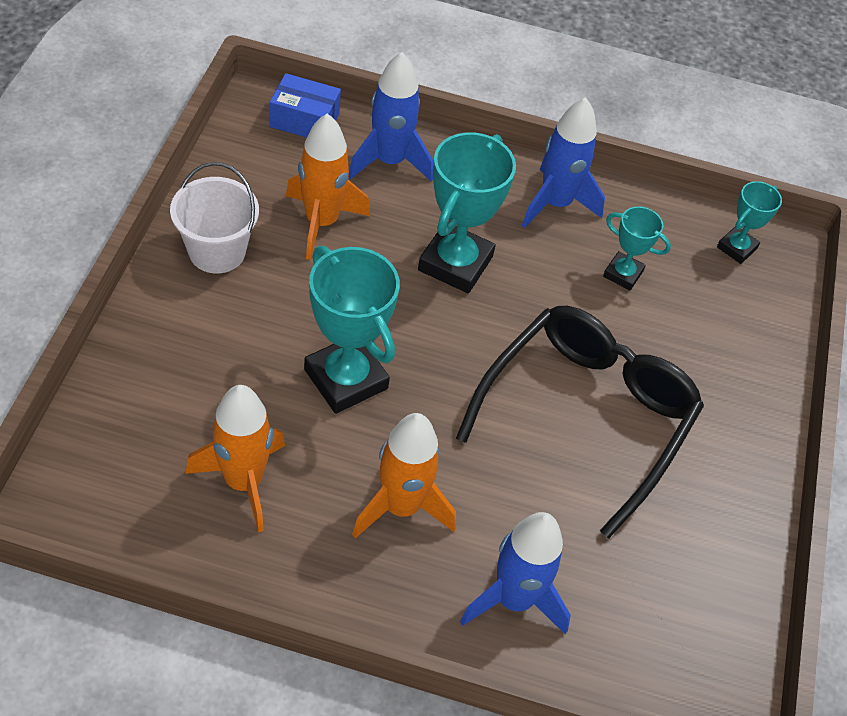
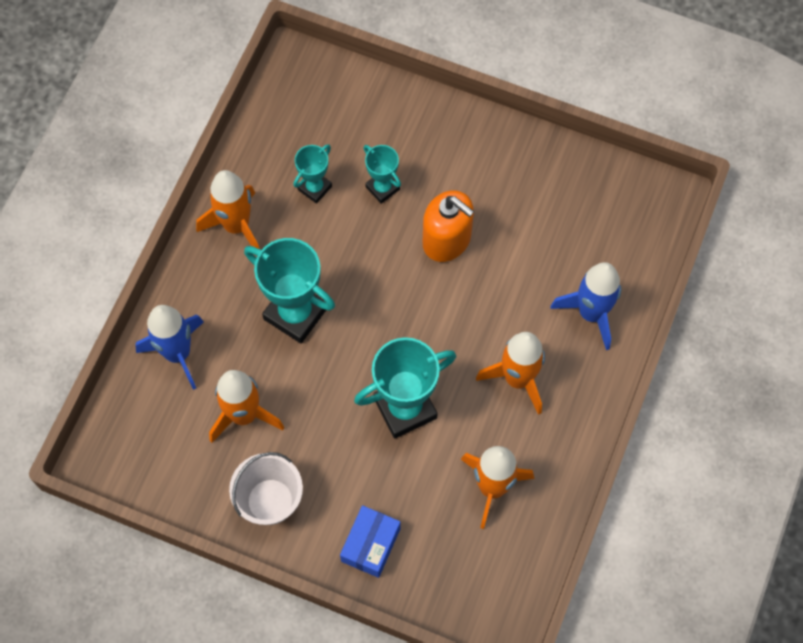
camera: 75 degrees left, 15 degrees up
(304, 120) = (121, 421): blue box -> blue box (370, 545)
(555, 203) = (236, 226): blue rocket -> orange rocket
(586, 416) = (447, 240): black glasses -> orange soap dispenser
(736, 248) = (293, 97): turquoise trophy -> turquoise trophy (382, 188)

